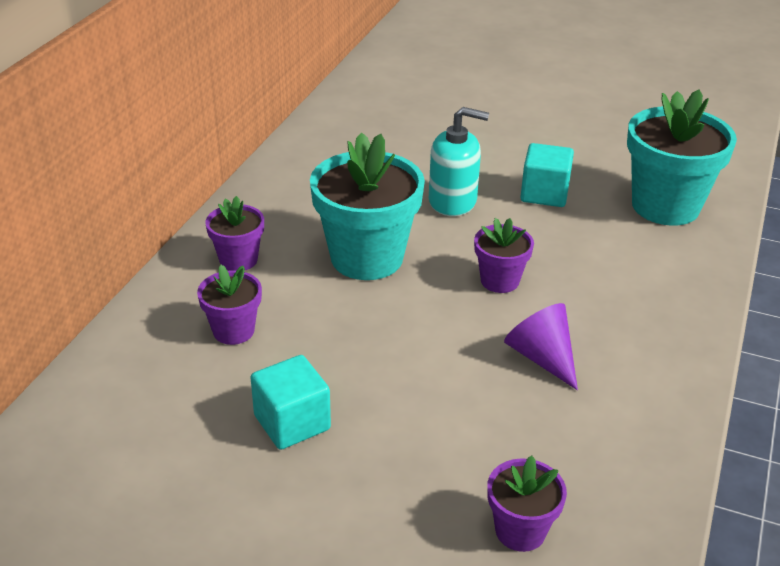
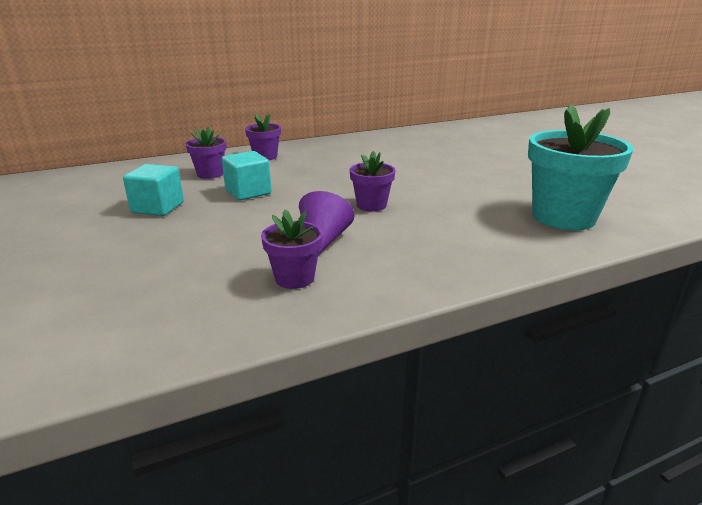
camera: 45 degrees right, 10 degrees down
(367, 258) = (321, 174): turquoise flower pot -> none
(452, 201) = (414, 172): turquoise soap dispenser -> none
(520, 530) = (141, 295): purple flower pot -> purple flower pot (294, 278)
(544, 194) = (480, 186): turquoise cube -> turquoise cube (248, 192)

